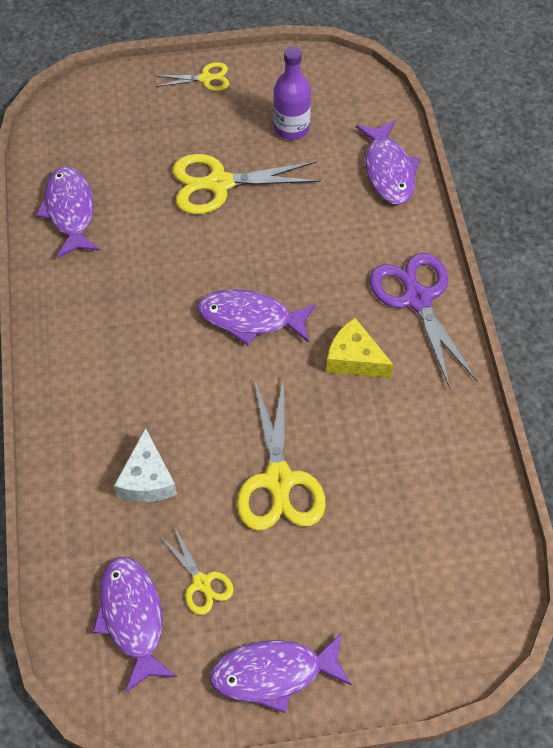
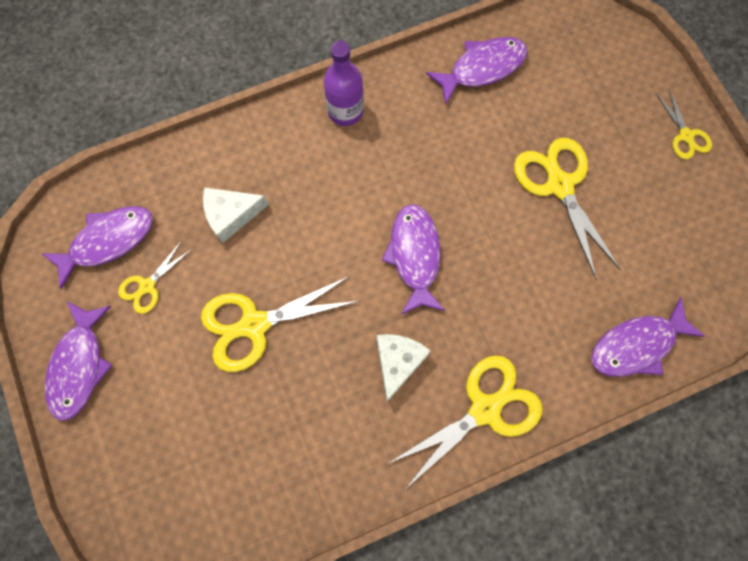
camera: 75 degrees right, 15 degrees up
(273, 673) = (79, 366): purple fish -> purple fish turned 150 degrees counterclockwise
(291, 128) = (654, 234): purple bottle -> purple bottle (345, 111)
(354, 359) = (398, 362): yellow cheese -> white cheese
(417, 299) = (485, 409): purple scissors -> yellow scissors

